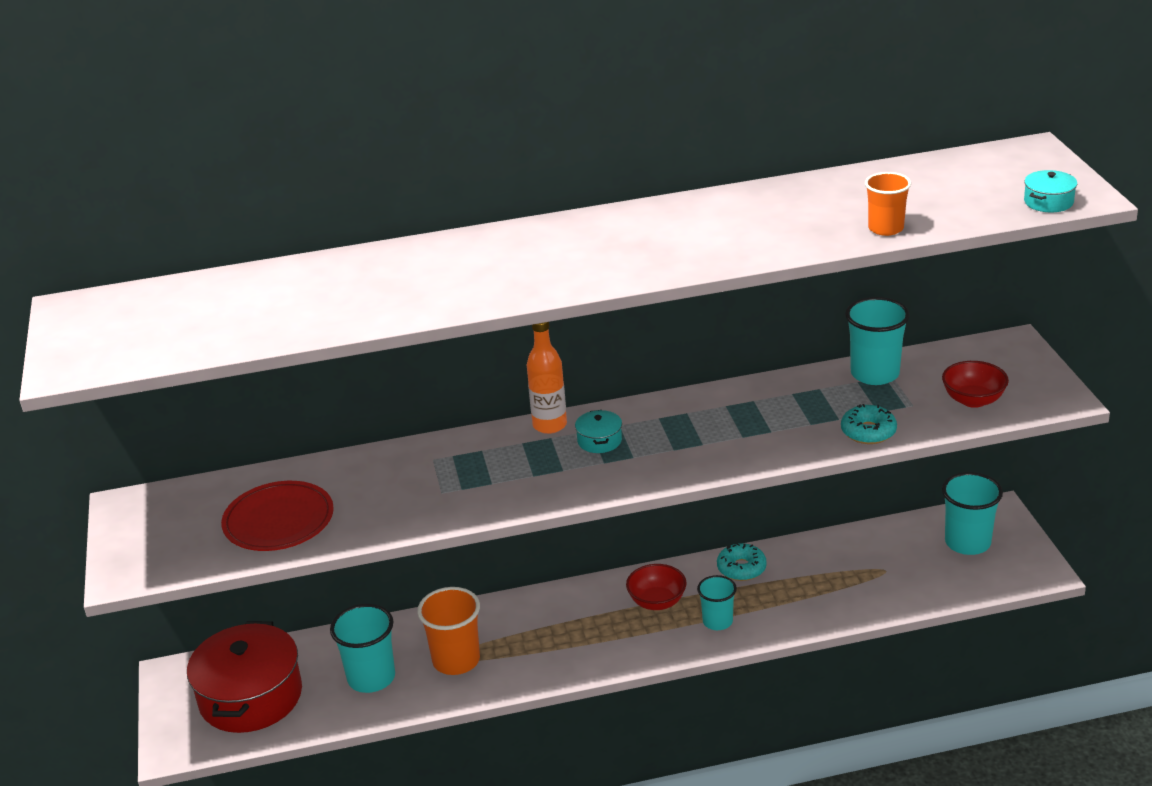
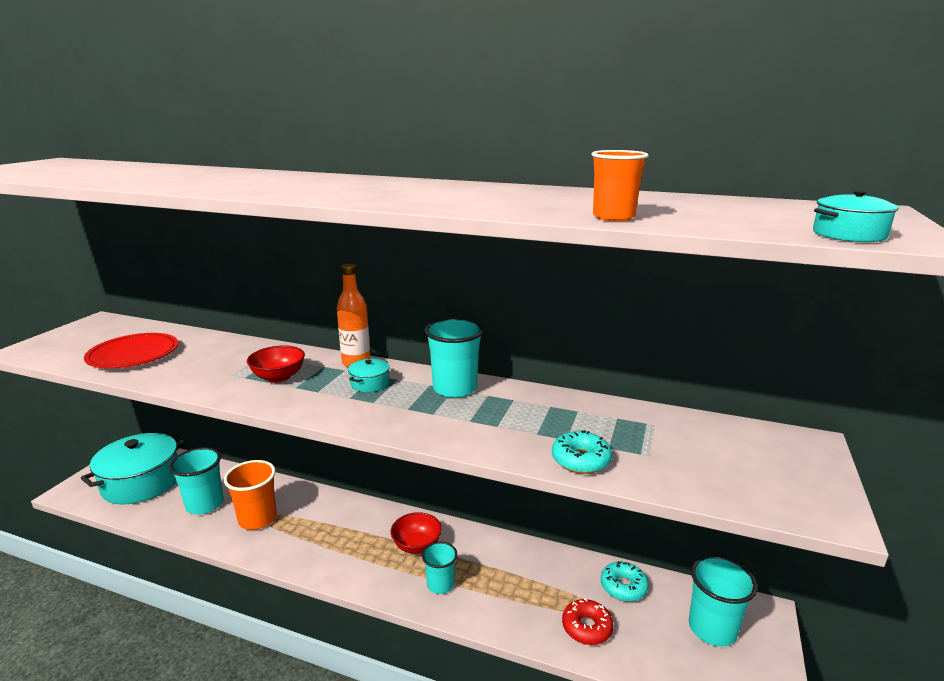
camera: 30 degrees right, 10 degrees down
(251, 697) = (142, 482): red pot -> turquoise pot
(741, 568) = (500, 551): turquoise donut -> turquoise donut (623, 587)
(873, 590) = (586, 627): none -> red donut
(875, 374) = (640, 418): turquoise cup -> turquoise cup (454, 388)
(973, 400) = (718, 475): red bowl -> red bowl (279, 377)

